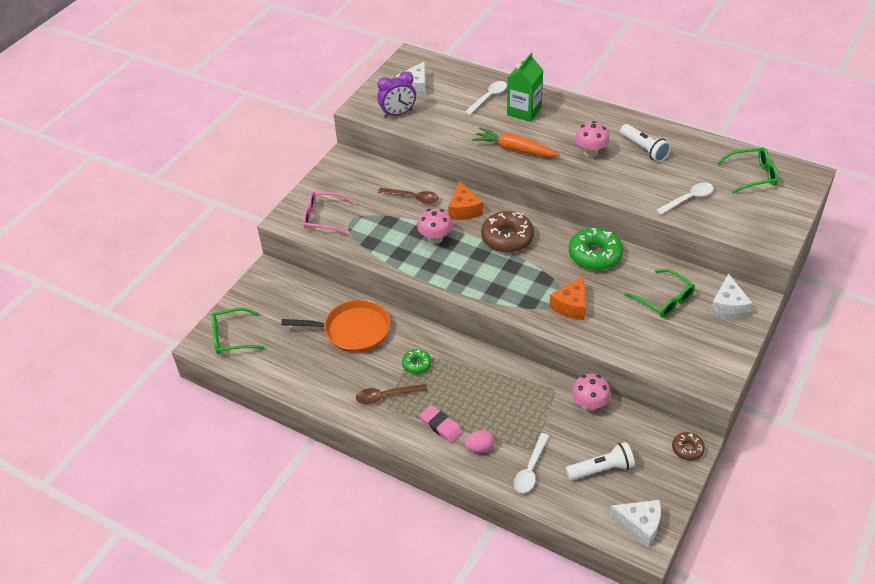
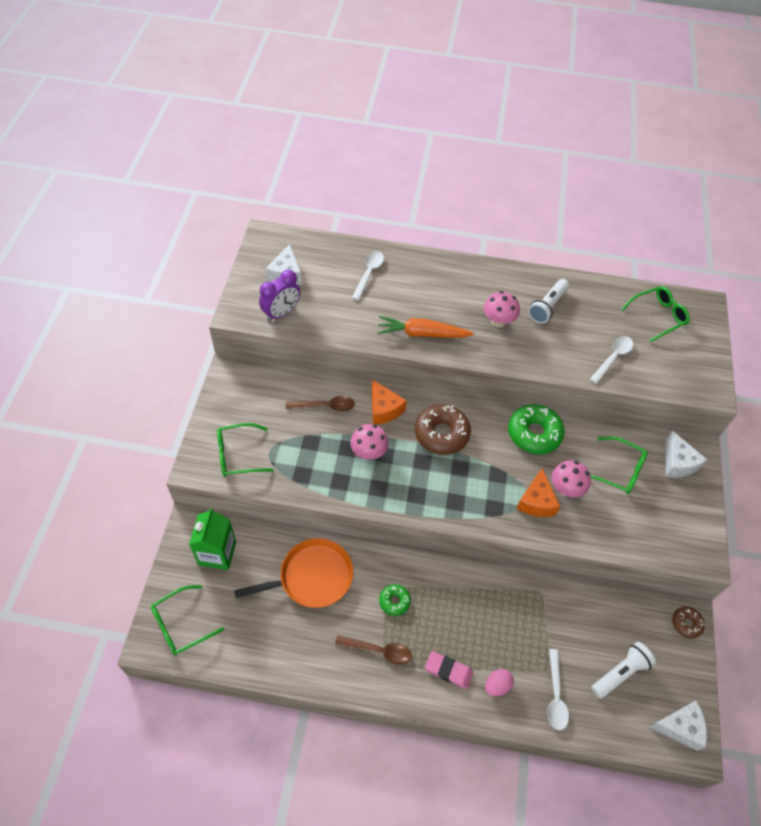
camera: 25 degrees left, 10 degrees up
(324, 218) = (238, 455): pink glasses -> green glasses
(386, 396) = (379, 651): brown spoon -> brown spoon turned 135 degrees counterclockwise
(524, 111) = (412, 283): green carton -> green carton (217, 553)
(589, 404) = (579, 599): pink mushroom -> pink mushroom (566, 488)
(644, 149) = (547, 307): white flashlight -> white flashlight turned 90 degrees clockwise

